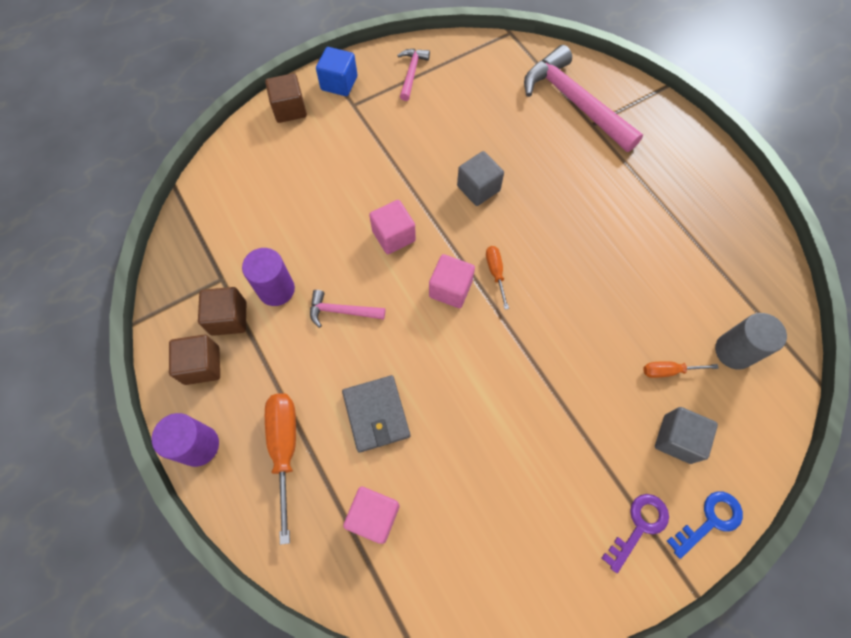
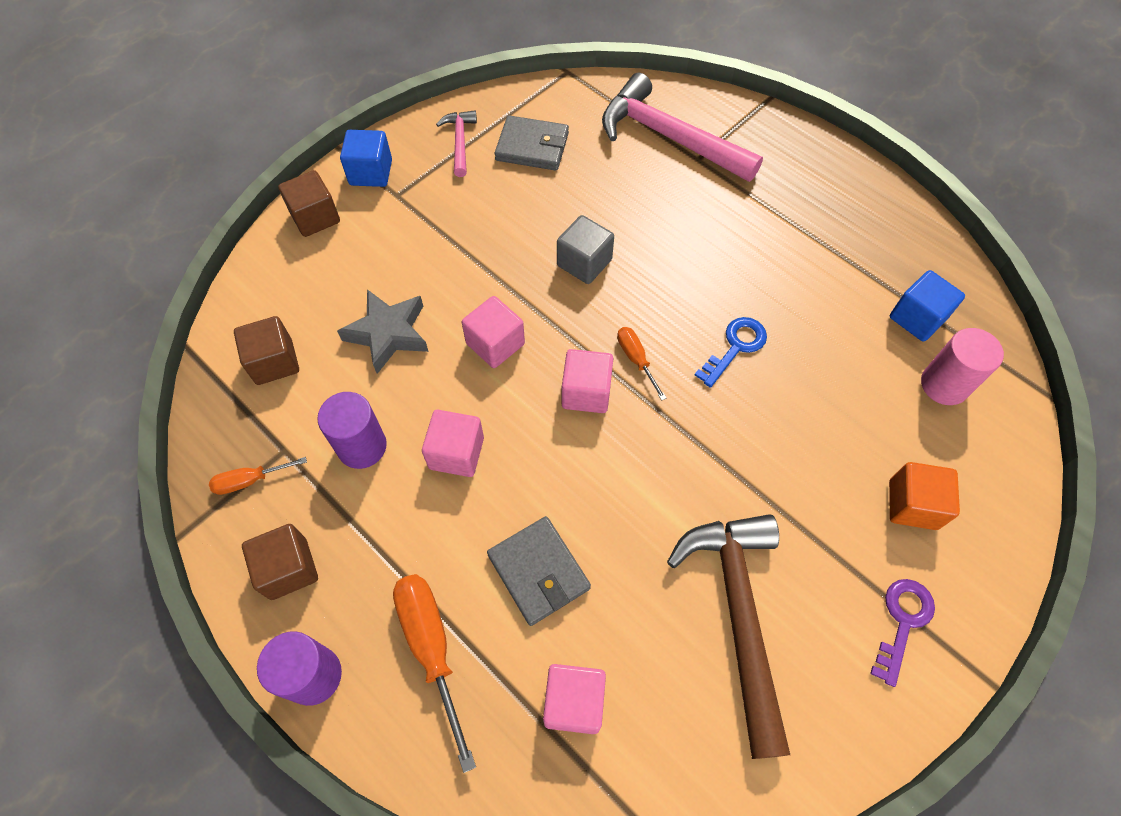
camera: 15 degrees left, 5 degrees down
(229, 318) = (308, 498): brown cube -> brown cube (274, 362)
(318, 210) = (388, 334): none -> grey star
(342, 311) = (456, 453): pink hammer -> pink cube
(465, 88) = (532, 147): none -> grey wallet
(514, 487) = (738, 616): none -> brown hammer
(669, 371) = (878, 426): orange screwdriver -> orange screwdriver (250, 480)
(677, 439) = (912, 504): grey cube -> orange cube
(710, 520) = (981, 591): blue key -> blue key (735, 347)
(729, 293) = (917, 318): none -> blue cube
(734, 351) = (944, 384): grey cylinder -> pink cylinder

